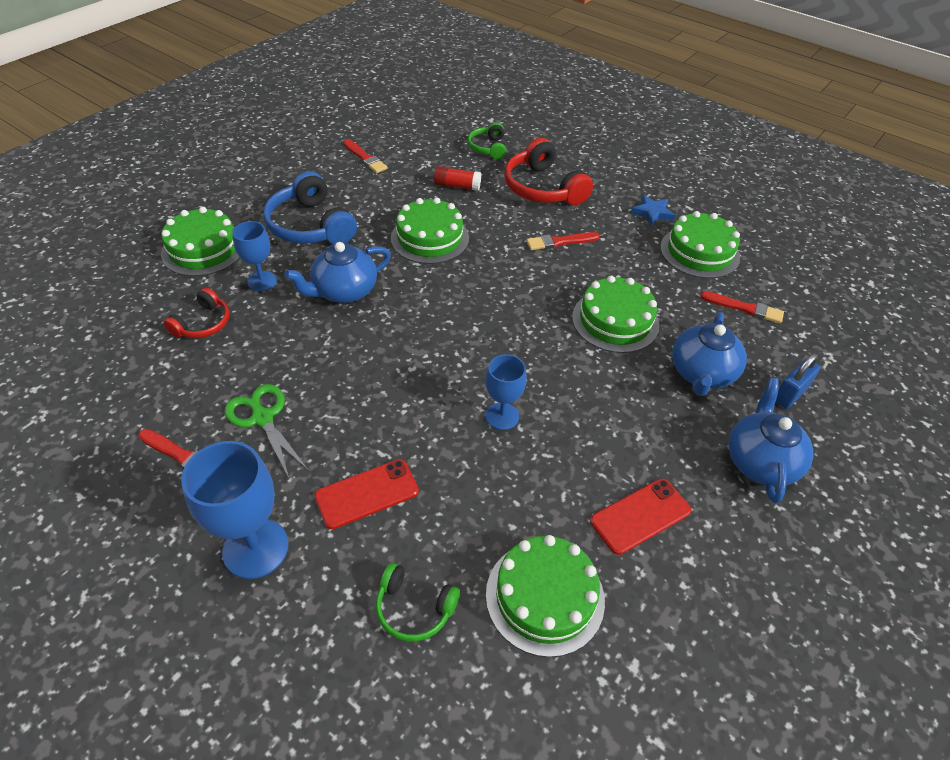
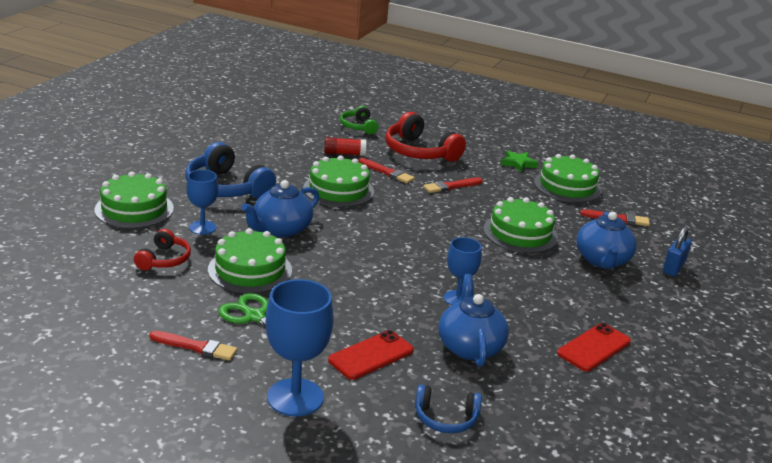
camera: 15 degrees left, 20 degrees down
(365, 158) = (251, 138): red brush -> red brush (387, 172)
(414, 608) = (445, 418): green headphones -> blue headphones
(545, 596) = (544, 400): green cake -> green cake (250, 270)
(652, 213) = (518, 163): blue star -> green star
(760, 461) = (668, 308): blue teapot -> blue teapot (469, 347)

